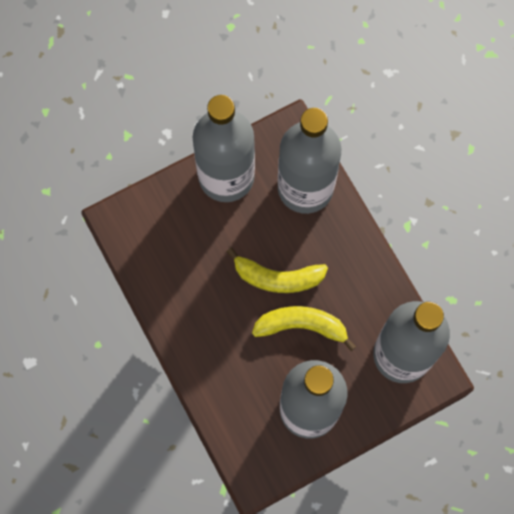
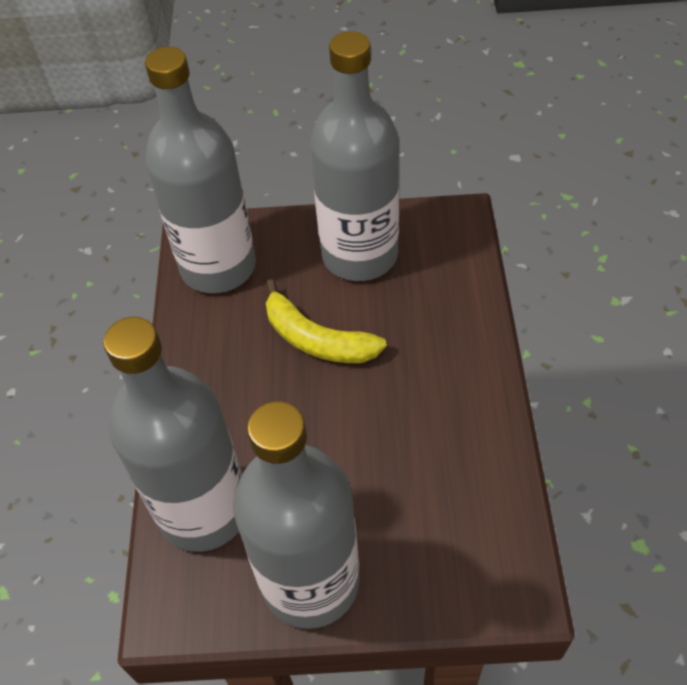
camera: 150 degrees left, 20 degrees down
(277, 277) = (315, 407): yellow banana -> none

